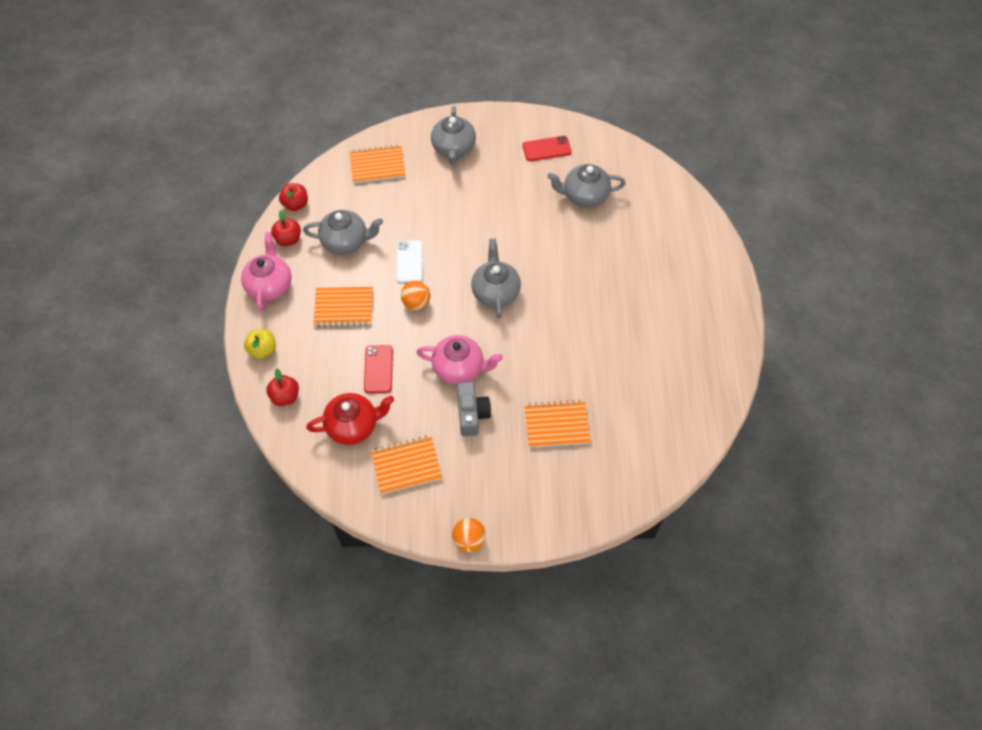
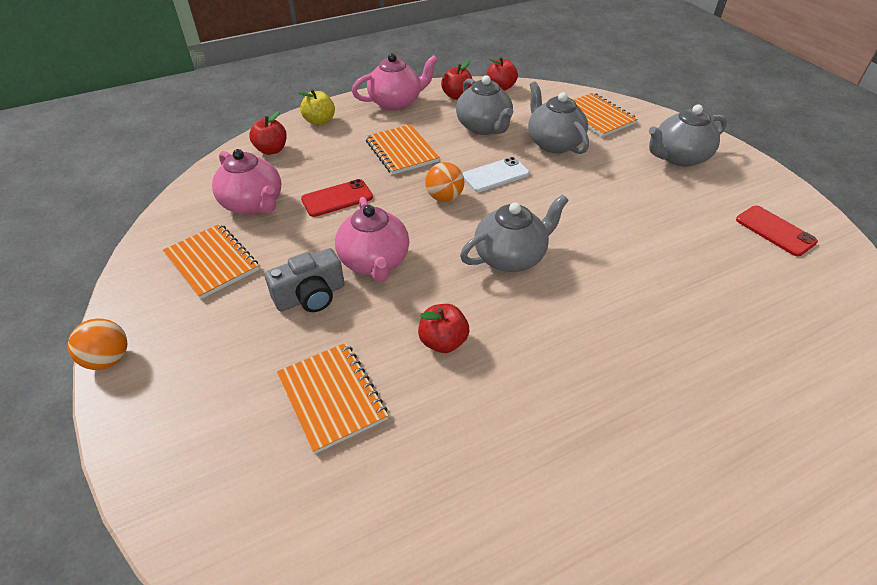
camera: 65 degrees right, 15 degrees down
(353, 425) = (253, 204): red teapot -> pink teapot
(544, 356) = (443, 342): none -> red apple
(584, 196) = (747, 294): grey teapot -> grey teapot (553, 143)

